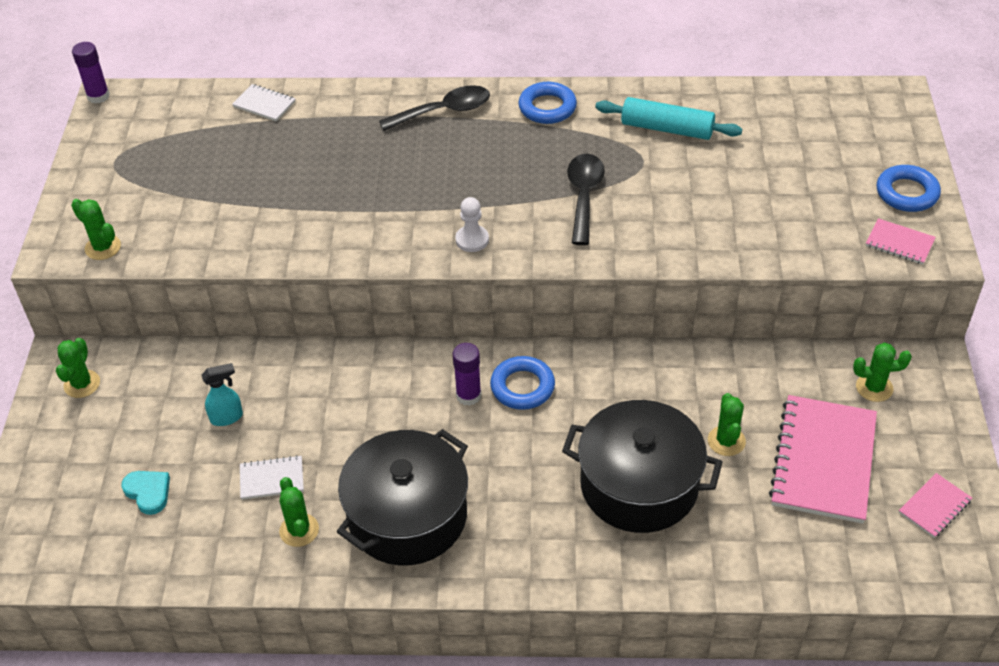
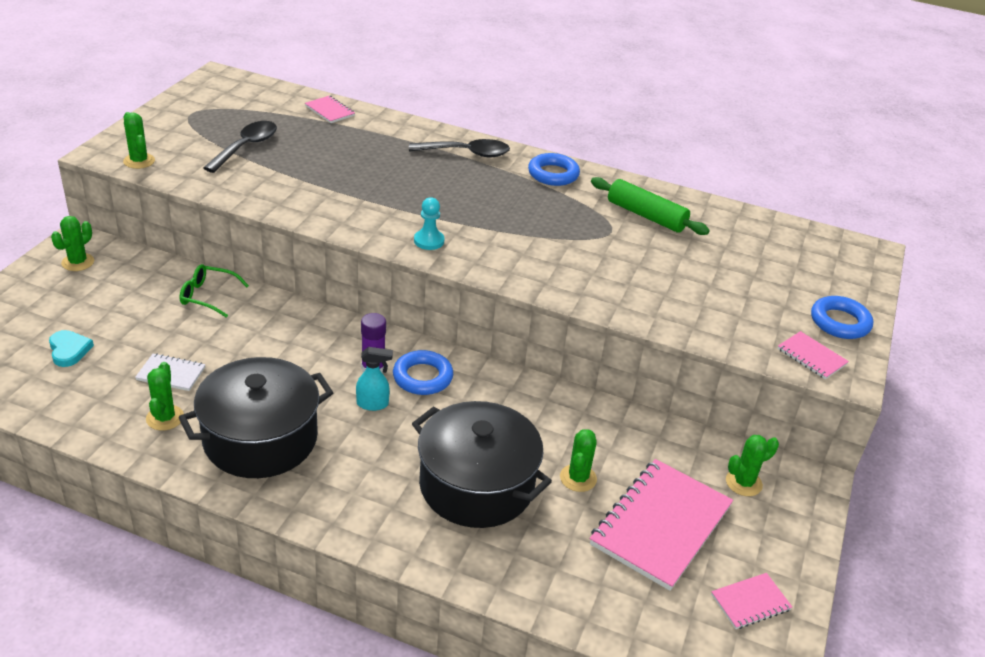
camera: 15 degrees right, 10 degrees down
(98, 96) = (212, 73): purple glue stick -> none
(227, 417) = (168, 320): turquoise spray bottle -> turquoise spray bottle (373, 404)
(249, 374) = (208, 296): none -> green glasses
(264, 104) = (330, 111): white notebook -> pink notebook
(472, 240) = (429, 241): white pawn -> turquoise pawn
(584, 196) = (544, 240): black spoon -> black spoon (246, 147)
(667, 129) = (646, 216): turquoise rolling pin -> green rolling pin
(874, 387) = (743, 483): green cactus -> green cactus turned 45 degrees counterclockwise

